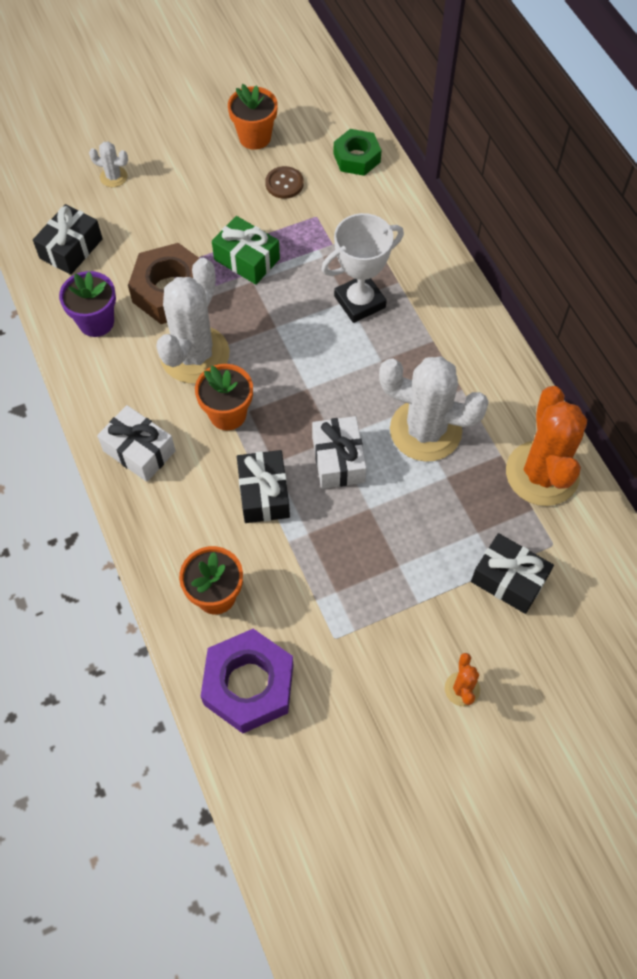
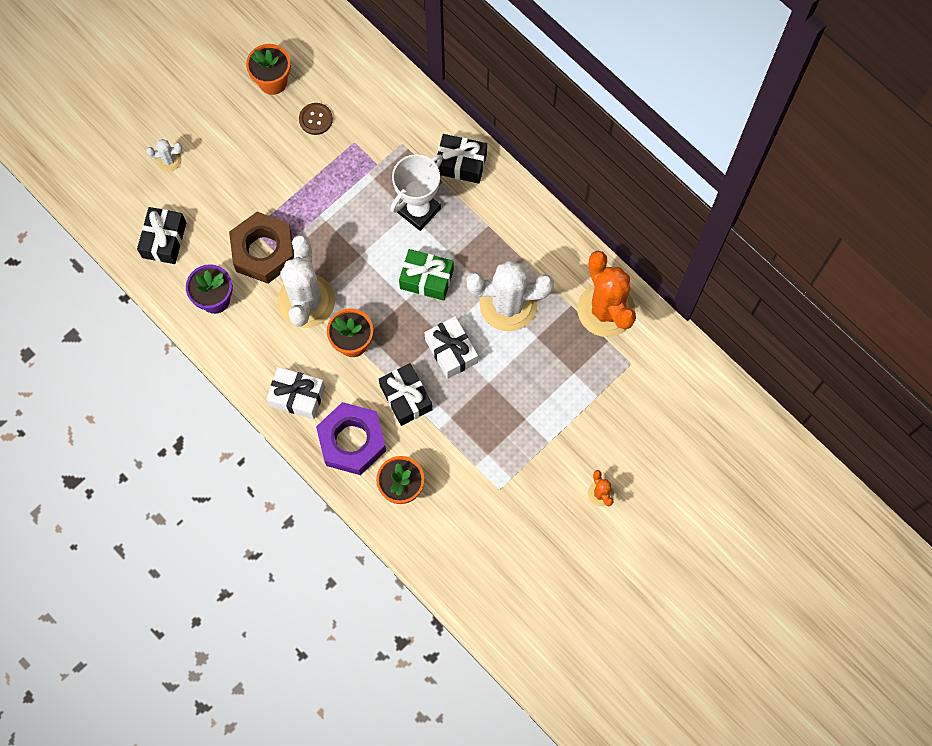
camera: 20 degrees left, 10 degrees up
(247, 259) = (313, 201): green gift -> green gift (426, 279)
(249, 685) = (451, 544): purple nut -> purple nut (352, 441)
(356, 158) = (366, 74): green nut -> none
(509, 579) = (607, 401): black gift -> black gift (461, 163)

